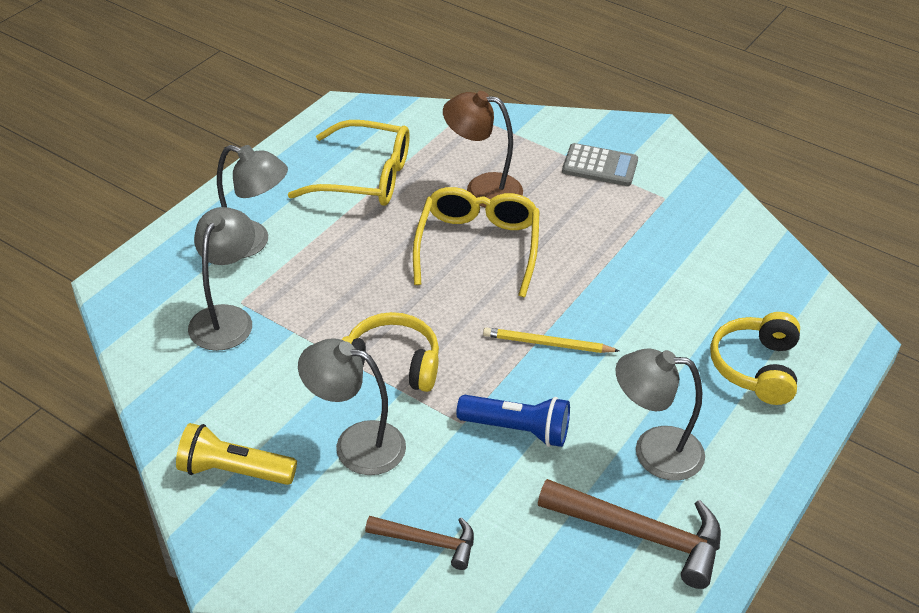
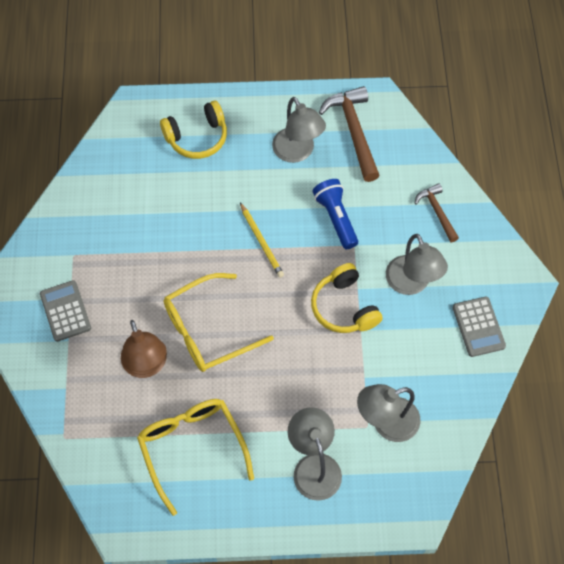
camera: 125 degrees left, 20 degrees up
(233, 471) = (478, 327): yellow flashlight -> grey calculator

